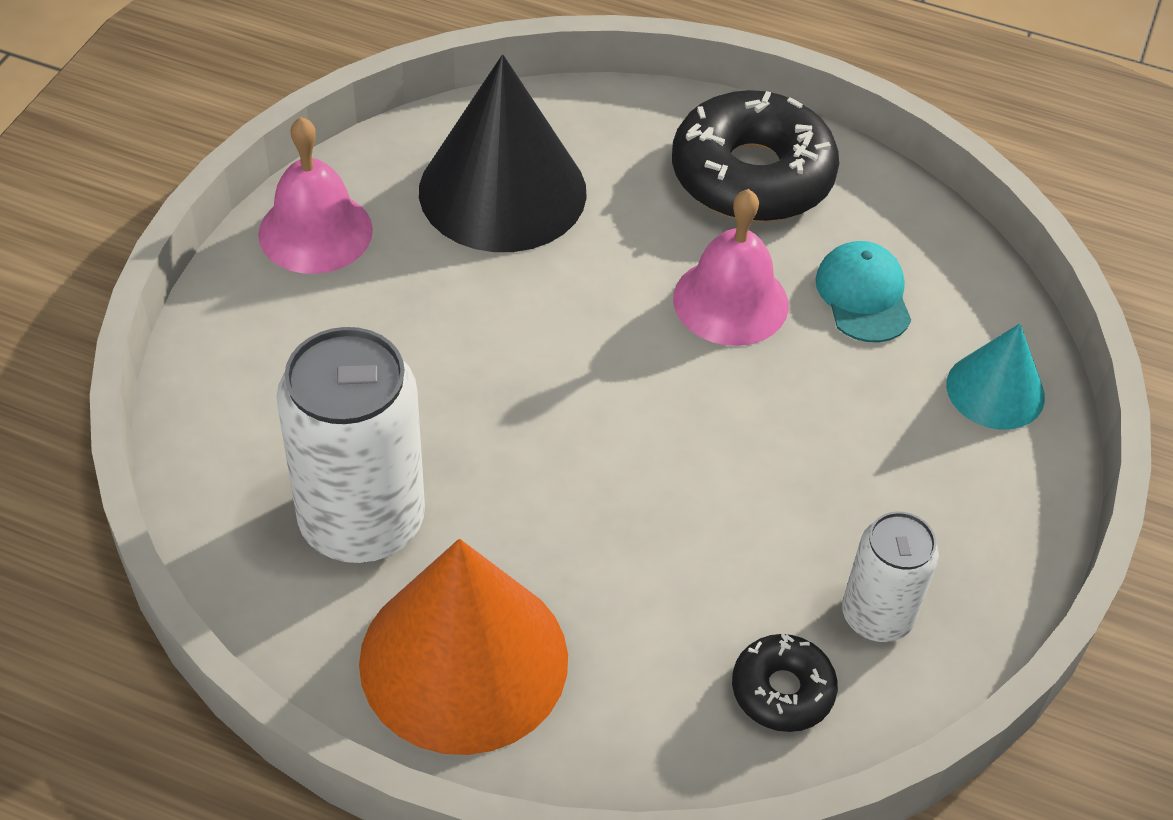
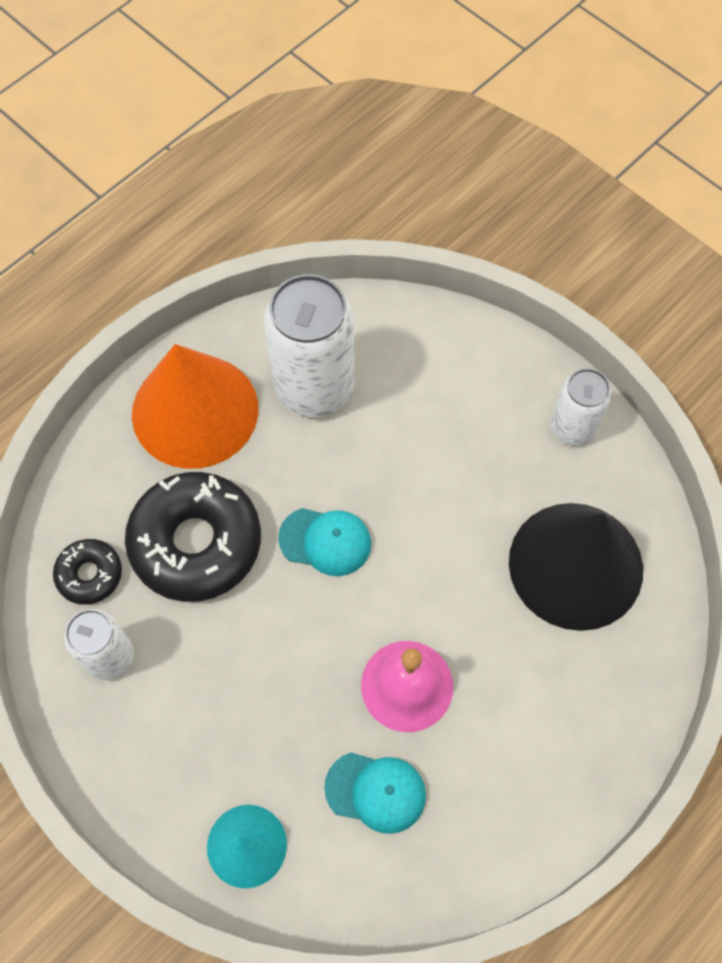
camera: 115 degrees right, 15 degrees up
(315, 232) = (572, 428): pink bell -> white can
(592, 433) = (325, 541): none -> turquoise cap
(752, 176) = (534, 765): black donut -> black donut (196, 543)

